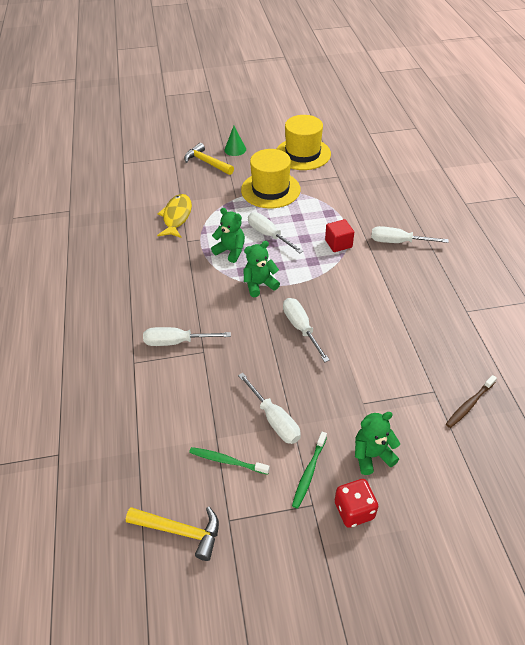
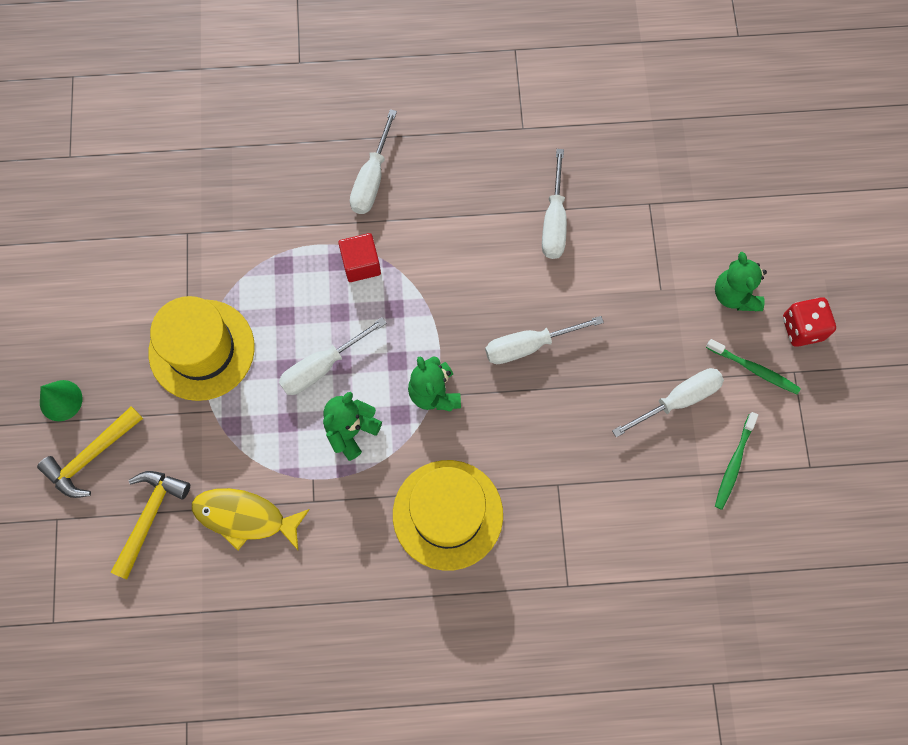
camera: 85 degrees left, 25 degrees up
(177, 342) = (535, 522): white screwdriver -> white screwdriver (554, 221)
(180, 531) = (822, 523): yellow hammer -> yellow hammer (150, 516)
(303, 154) = (106, 280): yellow hat -> yellow hat (447, 514)
(469, 404) = (672, 170): brown toothbrush -> none

